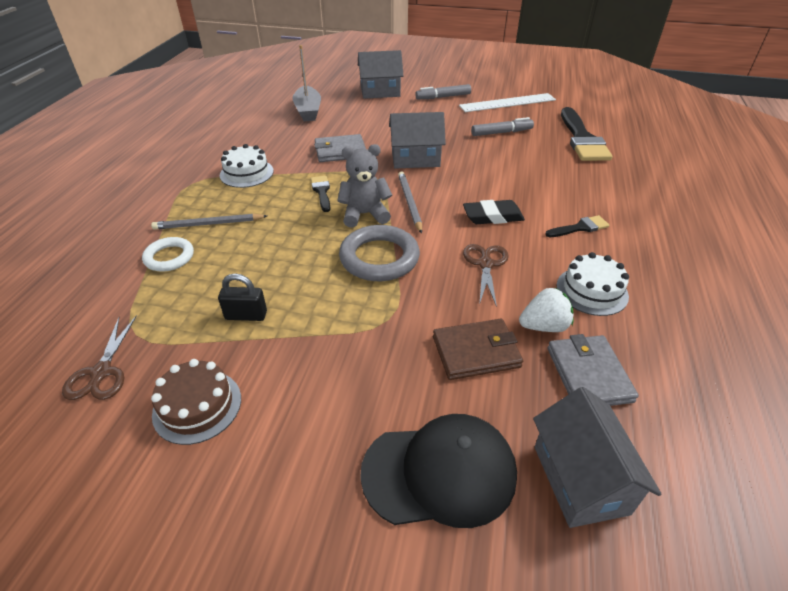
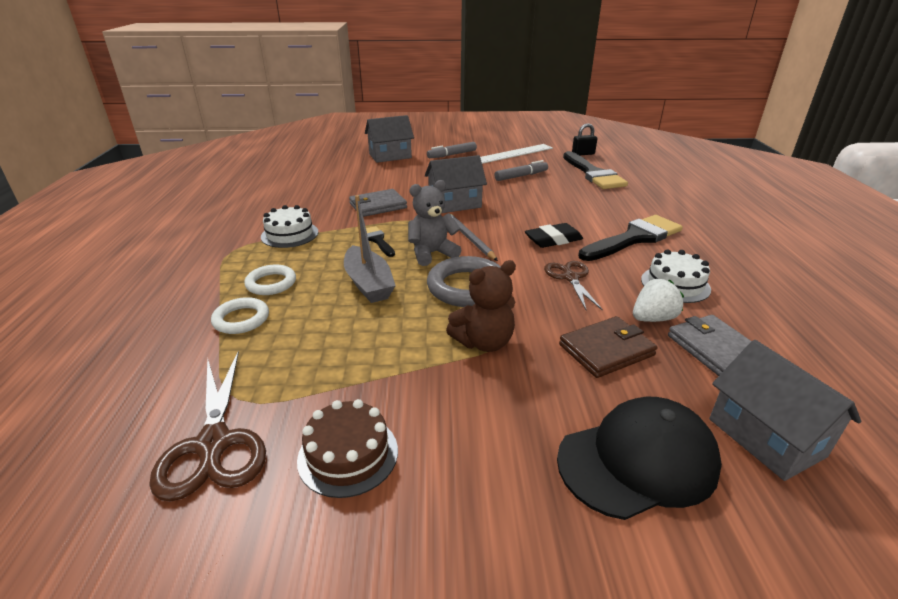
camera: 15 degrees left, 10 degrees down
(101, 372) = (213, 444): brown scissors -> brown scissors, size x1.52
(208, 224) = (271, 283): grey pencil -> white ring
(246, 315) = (357, 358): black padlock -> black padlock (583, 154)
(308, 111) = (326, 177): grey boat -> grey boat (368, 284)
(364, 320) = (484, 342): none -> brown teddy bear
(580, 228) = (634, 238): black brush -> black brush, size x2.04

